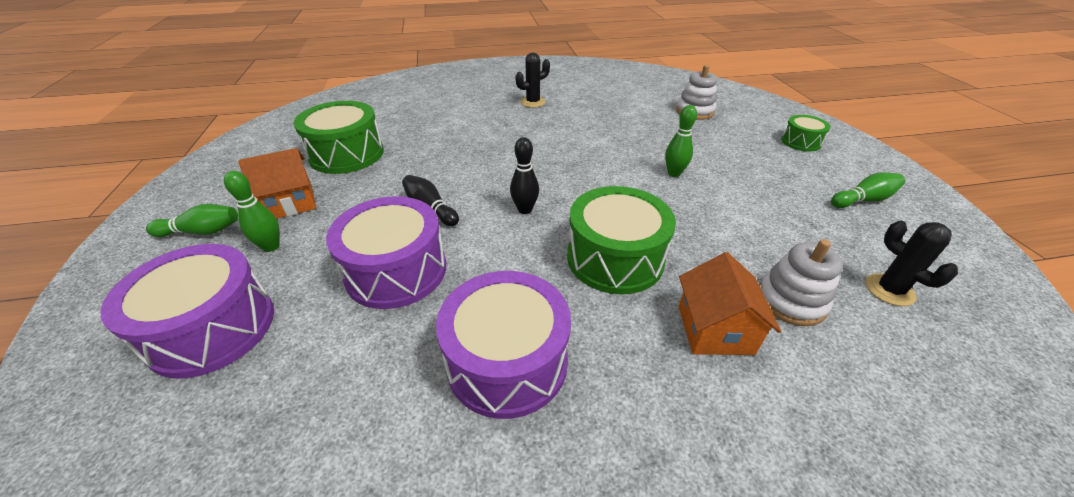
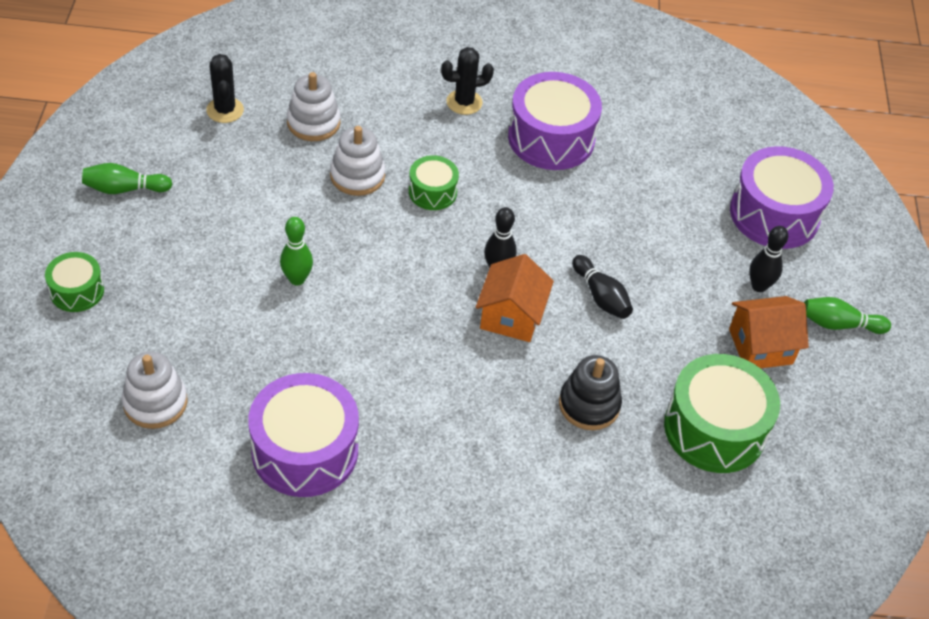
camera: 170 degrees left, 10 degrees up
(271, 246) = (759, 286): green bowling pin -> black bowling pin
(396, 271) = (634, 229): purple drum -> purple drum (305, 450)
(436, 150) = (589, 405): none -> black stacking toy
(533, 102) = (409, 507): black cactus -> black cactus (464, 102)
(615, 258) = (432, 192): green drum -> green drum, size x0.53
(696, 256) = (357, 176): none -> white stacking toy
(714, 329) = (391, 120): orange house -> orange house (511, 316)

